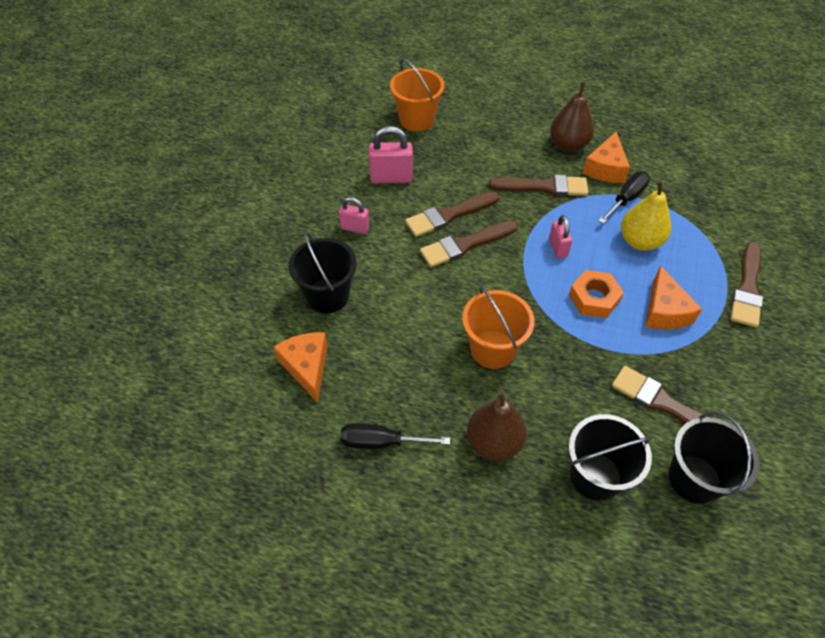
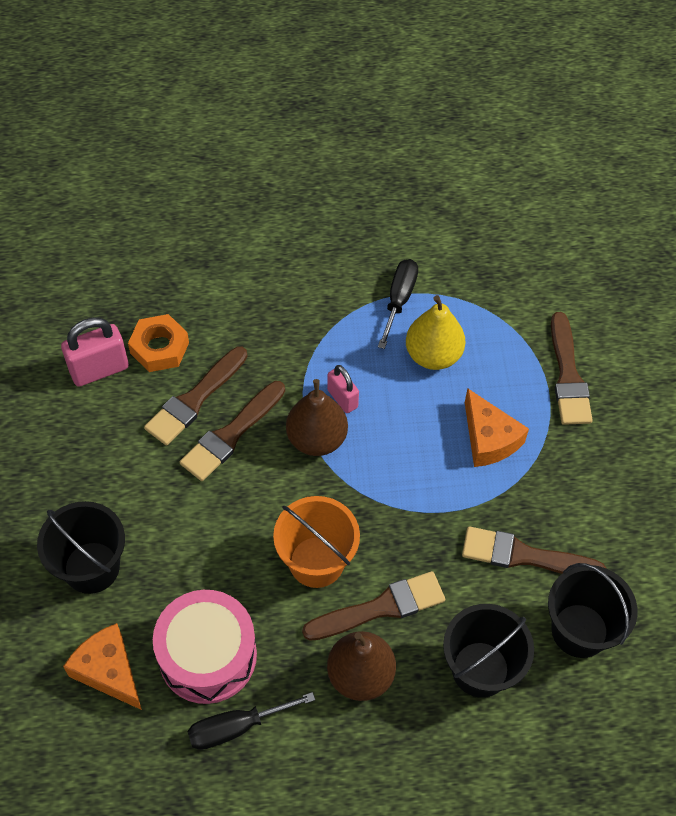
camera: 25 degrees left, 5 degrees up
(355, 228) = (84, 460): pink padlock -> none
(382, 383) = (207, 655): none -> pink drum
(417, 120) = (95, 268): orange bucket -> none
(544, 187) = (295, 317): brown brush -> brown brush (380, 607)
(568, 145) = (303, 244): brown pear -> brown pear (316, 439)
(594, 298) = (406, 451): orange nut -> orange nut (159, 348)
(605, 168) = (360, 264): orange cheese -> none

